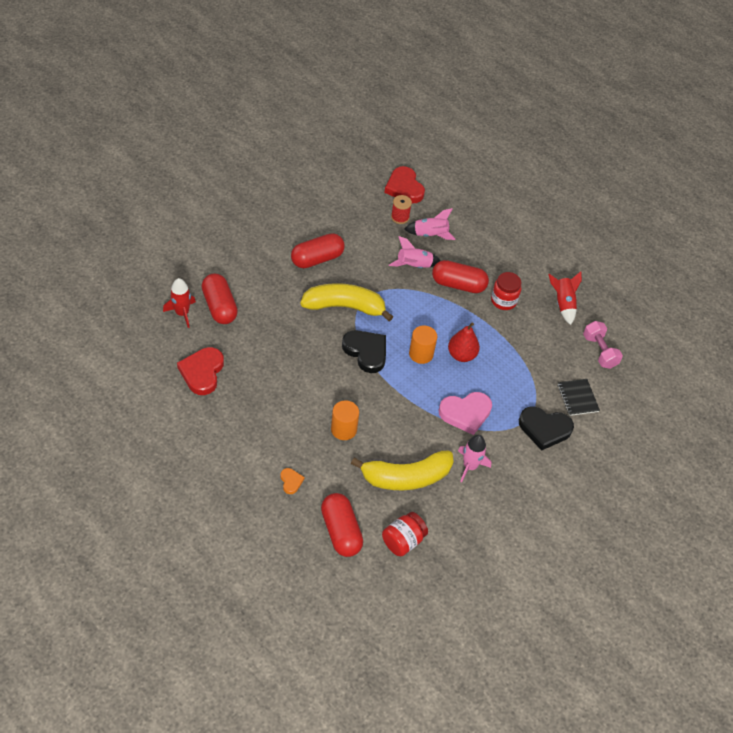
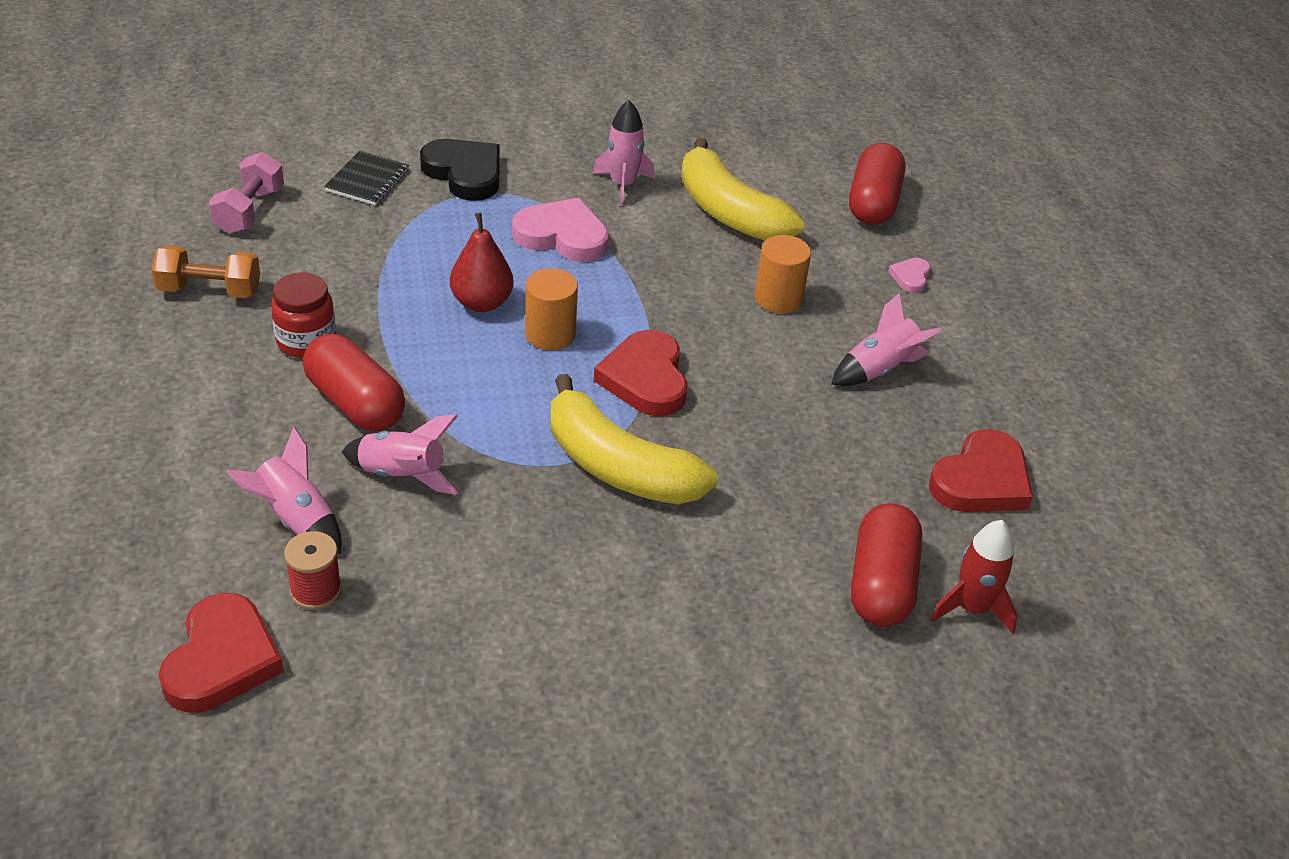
camera: 145 degrees left, 10 degrees down
(274, 410) = (879, 370): none -> pink rocket
(291, 481) = (910, 277): orange heart -> pink heart
(317, 259) = (594, 586): red capsule -> none
(366, 352) = (645, 379): black heart -> red heart
(403, 541) = (792, 162): red jar -> none
(406, 477) = (729, 212): yellow banana -> yellow banana turned 150 degrees counterclockwise
(563, 304) = (209, 290): red rocket -> orange dumbbell

